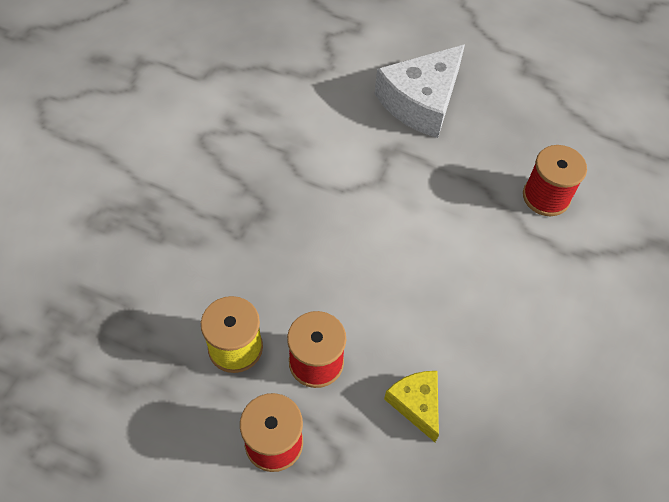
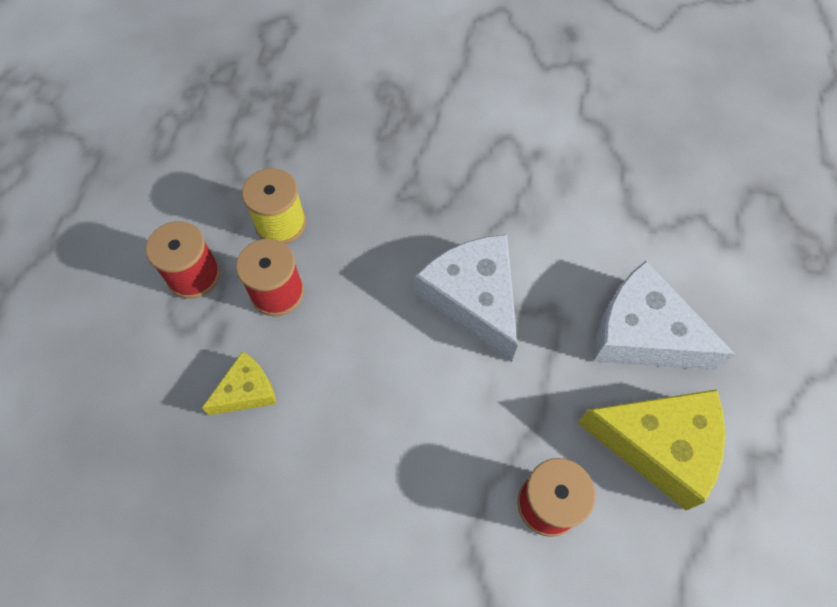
camera: 80 degrees right, 5 degrees up
(364, 202) = (473, 299): none -> white cheese
(510, 119) = (658, 446): none -> yellow cheese

